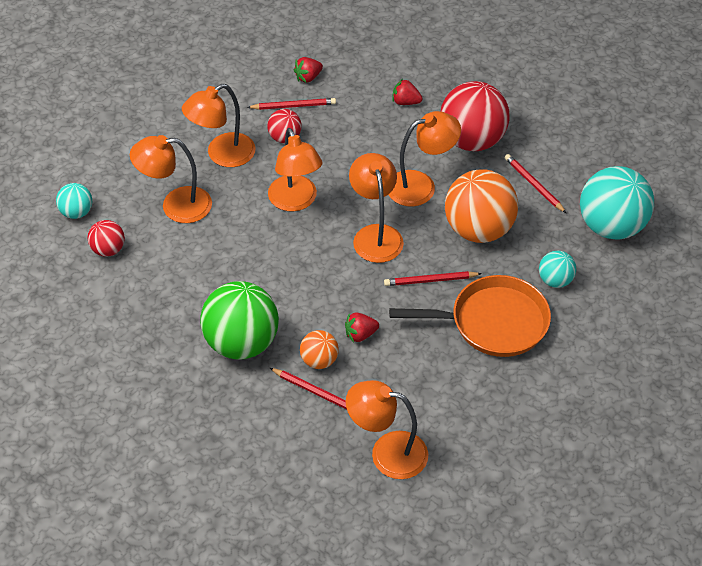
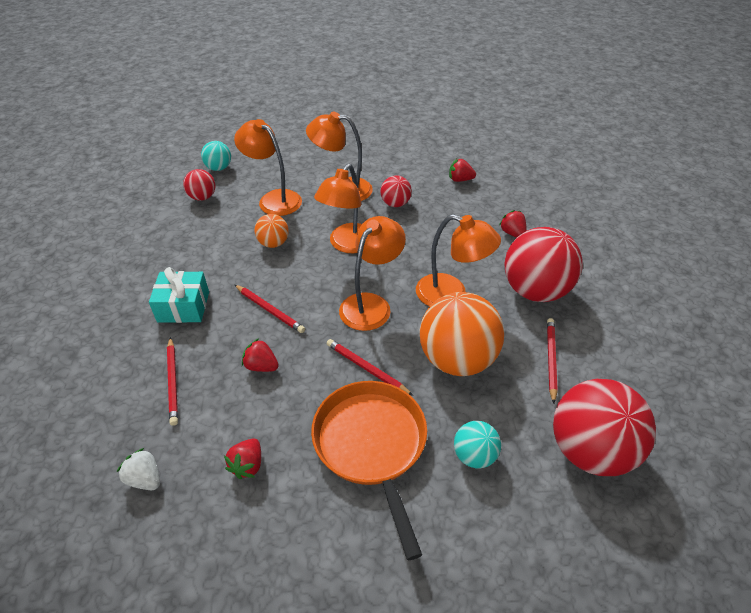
camera: 45 degrees right, 5 degrees down
(241, 343) = (183, 307): green ball -> turquoise gift
(293, 106) = (427, 190): red pencil -> red pencil (269, 310)
(319, 360) = (209, 360): orange ball -> orange ball (273, 243)
(387, 452) = (145, 479): orange lamp -> white strawberry
(437, 394) = (247, 465): none -> red strawberry
(493, 322) = (372, 445): orange pan -> orange pan turned 150 degrees counterclockwise
(611, 226) = (590, 450): turquoise ball -> red ball

